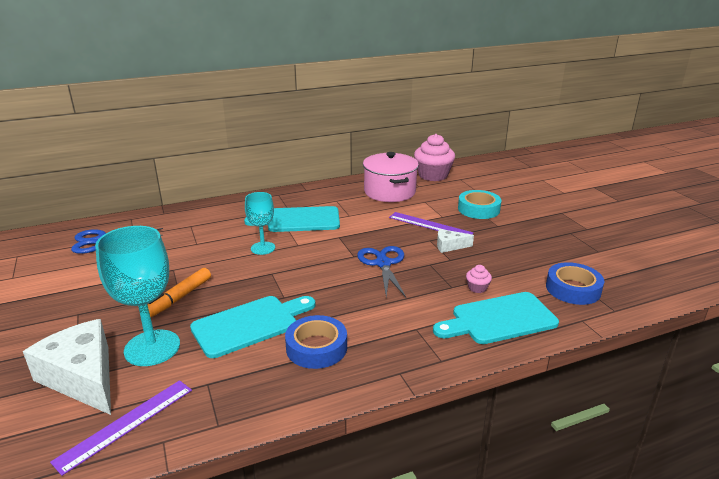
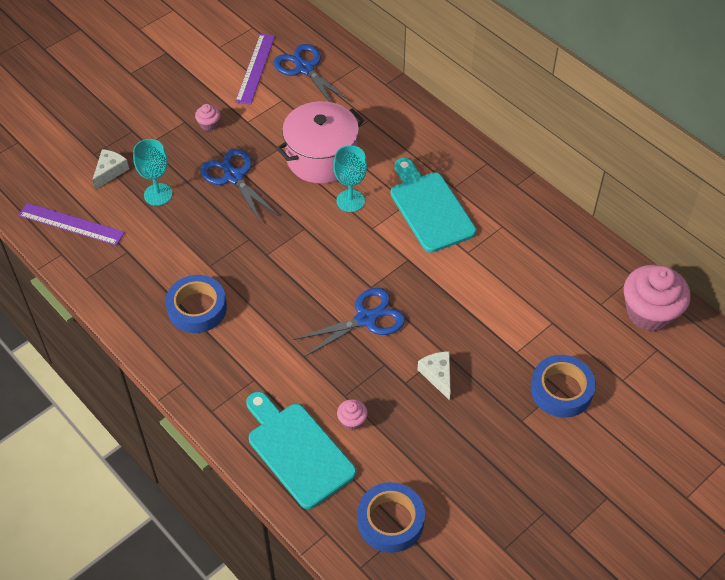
camera: 70 degrees right, 25 degrees up
(83, 377) = (110, 171): white cheese -> white cheese, size x0.47
(100, 300) = (209, 124): none -> pink cupcake
(152, 348) = (158, 194): turquoise goblet -> turquoise goblet, size x0.59
(179, 298) = (233, 177): orange marker -> blue scissors
(250, 324) = (213, 246): turquoise cutting board -> none
(389, 192) = (561, 275): pink pot -> pink pot (321, 158)
(430, 225) = (484, 343): purple ruler -> purple ruler (255, 68)
(478, 209) = (561, 390): turquoise tape -> blue tape

